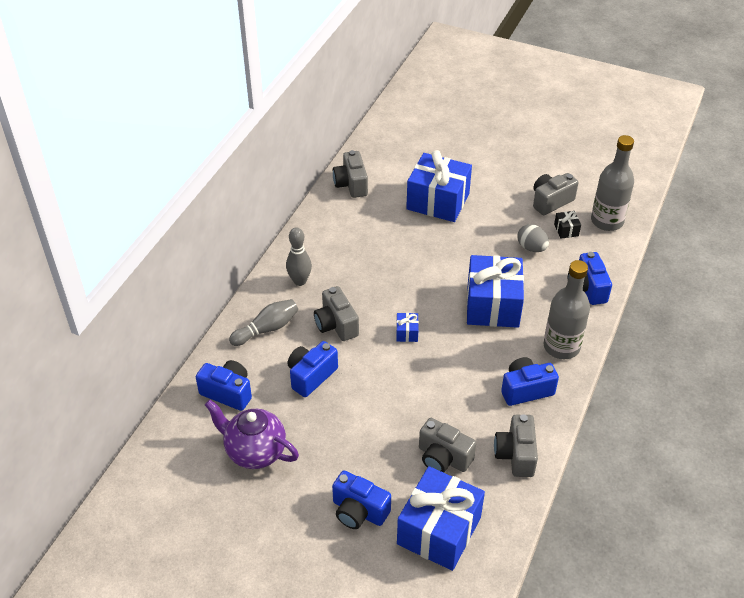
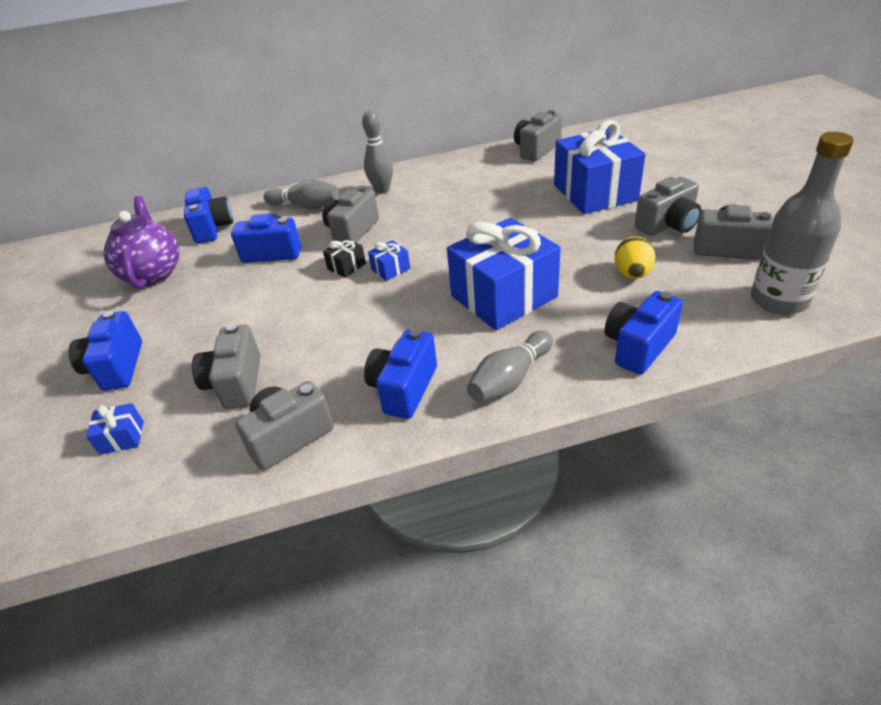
camera: 55 degrees right, 5 degrees down
(439, 530) = (122, 437): blue gift -> blue gift, size x0.40
(506, 203) = (668, 225): none -> grey camera
(526, 390) = (404, 388): blue camera -> blue camera turned 105 degrees counterclockwise
(531, 248) = (632, 274): grey egg -> yellow egg
(561, 347) = (510, 379): grey bottle -> grey bowling pin
(566, 230) = (704, 281): black gift -> black gift (346, 266)

